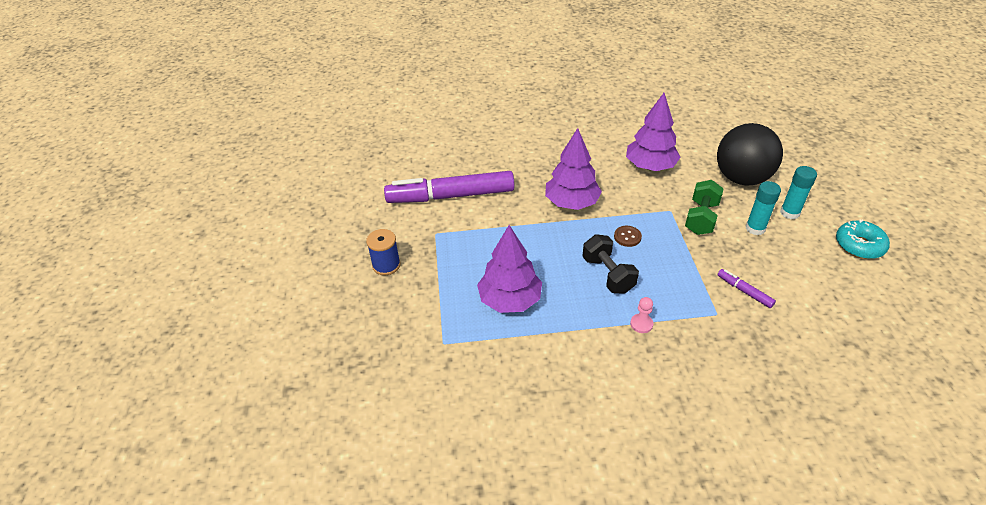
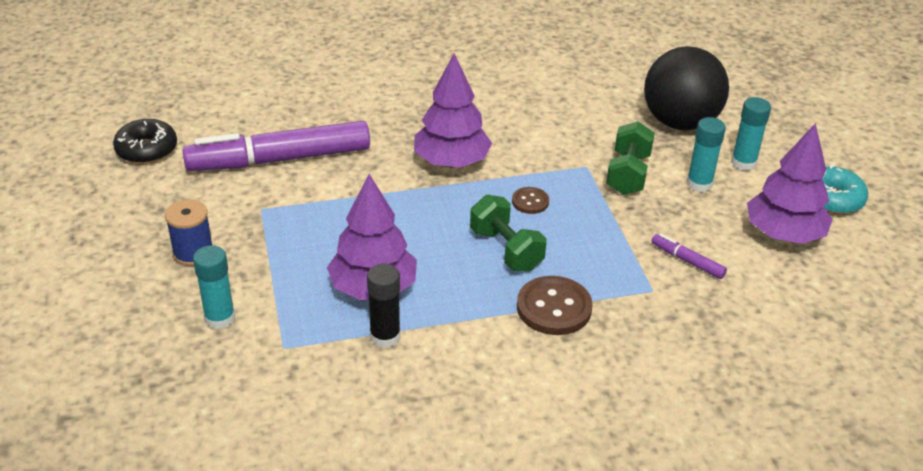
camera: 10 degrees left, 5 degrees down
(361, 185) = (147, 150): none -> black donut
(400, 317) = (220, 318): none -> turquoise glue stick
(516, 339) = (385, 336): none -> black glue stick
(608, 275) = (506, 250): black dumbbell -> green dumbbell
(641, 324) = (554, 308): pink pawn -> brown button
(650, 166) = (557, 111): purple tree -> purple tree (783, 234)

